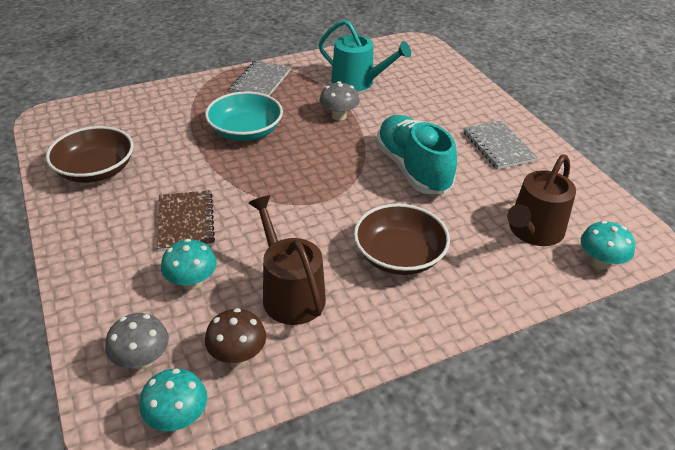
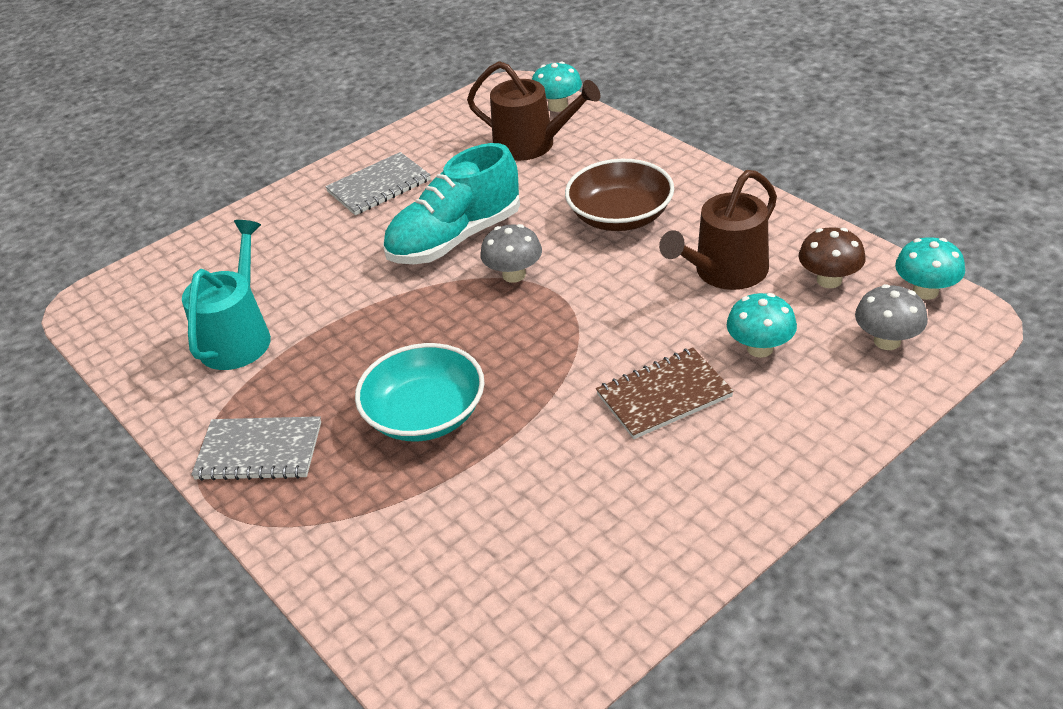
camera: 100 degrees left, 0 degrees up
(96, 170) = (604, 550): brown bowl -> none
(339, 116) = (349, 330): grey mushroom -> grey mushroom (514, 275)

